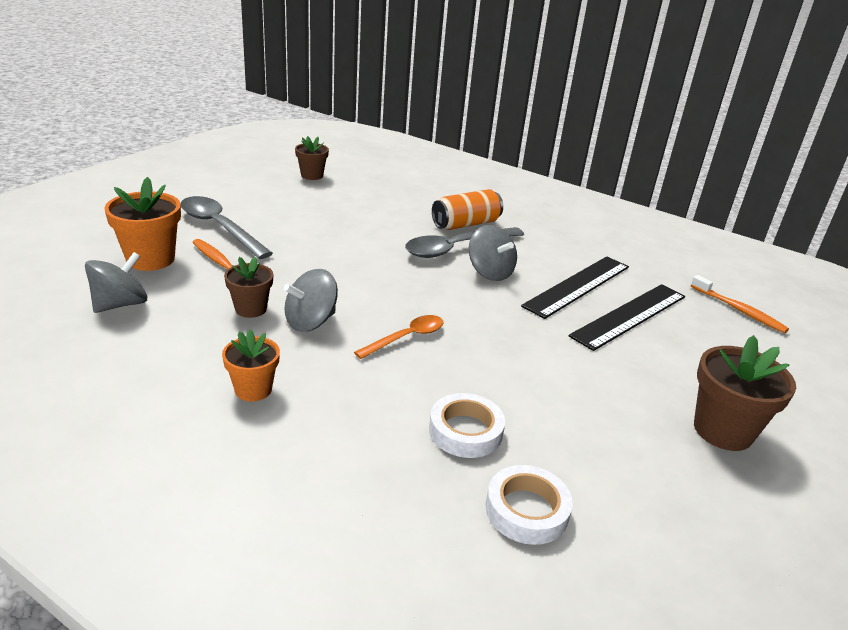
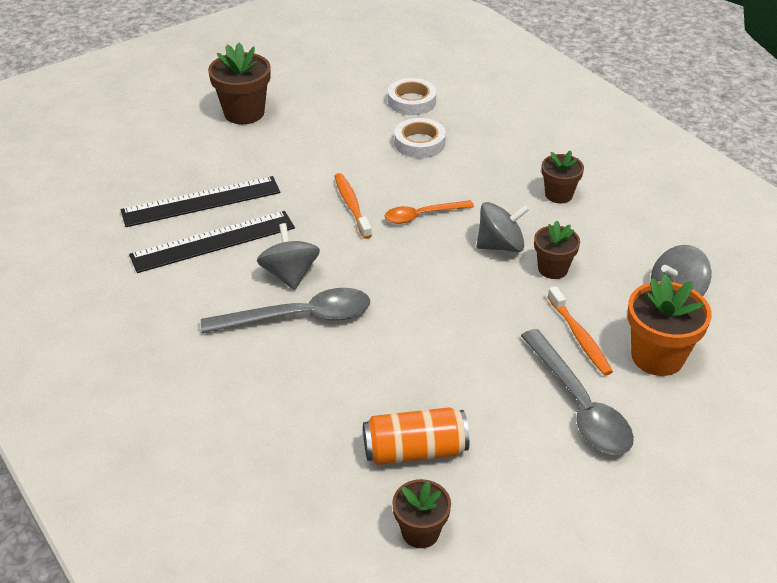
camera: 155 degrees left, 10 degrees up
(253, 389) = (558, 195): orange flower pot -> brown flower pot
(466, 224) = (254, 360): orange can -> orange can (415, 450)
(739, 310) = (88, 189): orange toothbrush -> orange toothbrush (351, 205)

